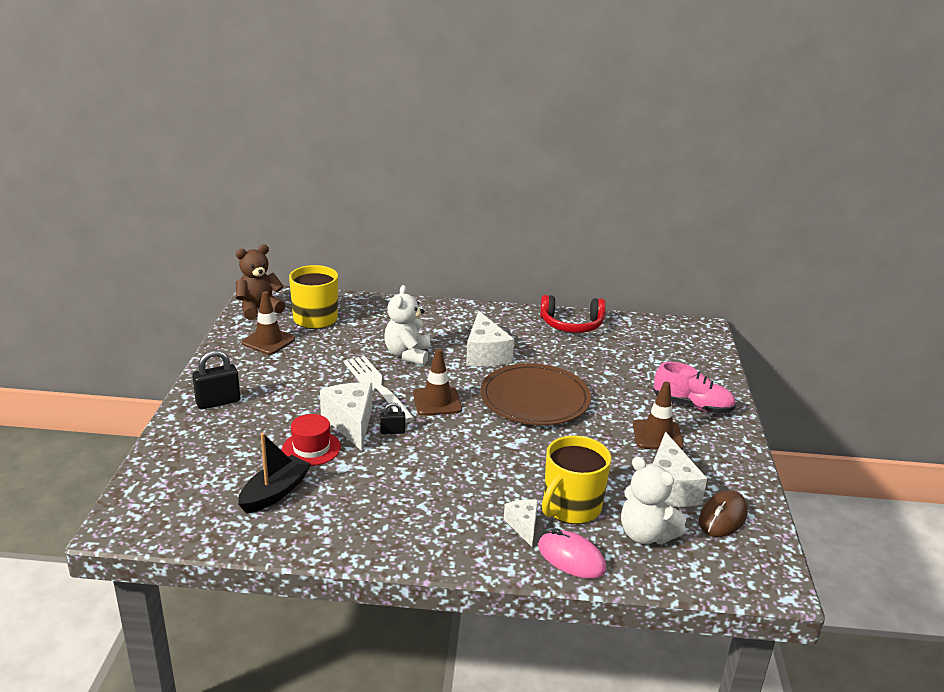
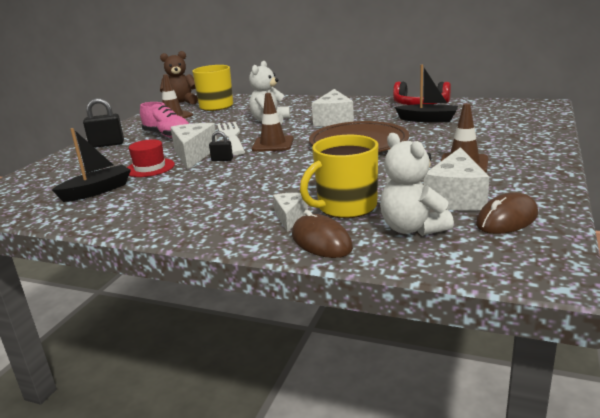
camera: 20 degrees right, 5 degrees down
(571, 558) = (321, 241): pink mouse -> brown mouse
(592, 355) = (428, 119): none -> black boat
(692, 405) = (510, 146): pink shoe -> pink shoe (167, 135)

